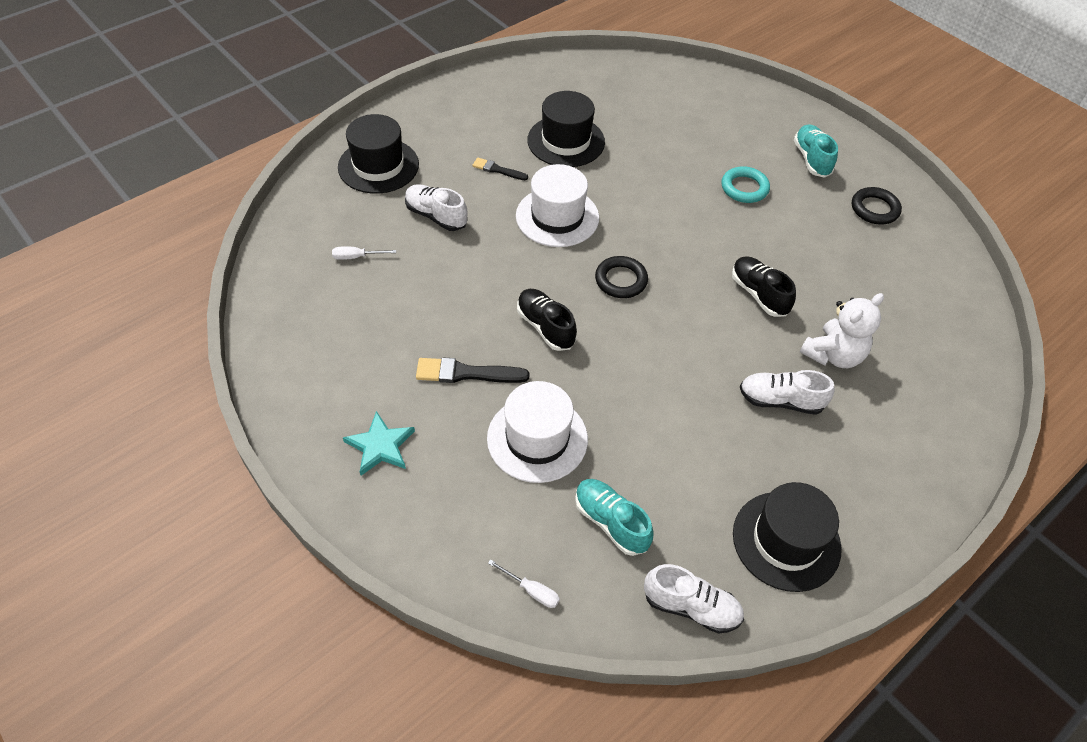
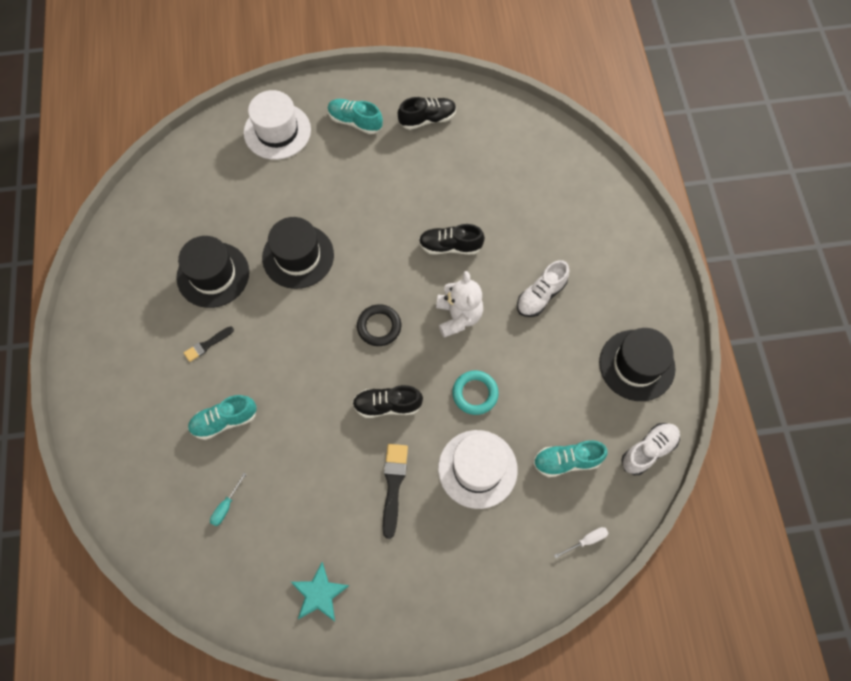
camera: 55 degrees left, 15 degrees up
(356, 257) = (226, 506): white screwdriver -> turquoise screwdriver
(378, 166) = (134, 435): black hat -> black hat (298, 256)
(380, 446) = (419, 581): turquoise star -> turquoise star (319, 594)
(436, 216) = (224, 420): white shoe -> turquoise shoe
(466, 373) = (393, 485): black brush -> black brush turned 150 degrees clockwise
(557, 217) = (288, 331): white hat -> white hat (277, 131)
(744, 188) = (351, 185): turquoise ring -> turquoise ring (475, 393)
(833, 355) = (526, 238): white teddy bear -> white teddy bear (458, 316)
(874, 209) = (427, 119): black ring -> black shoe

